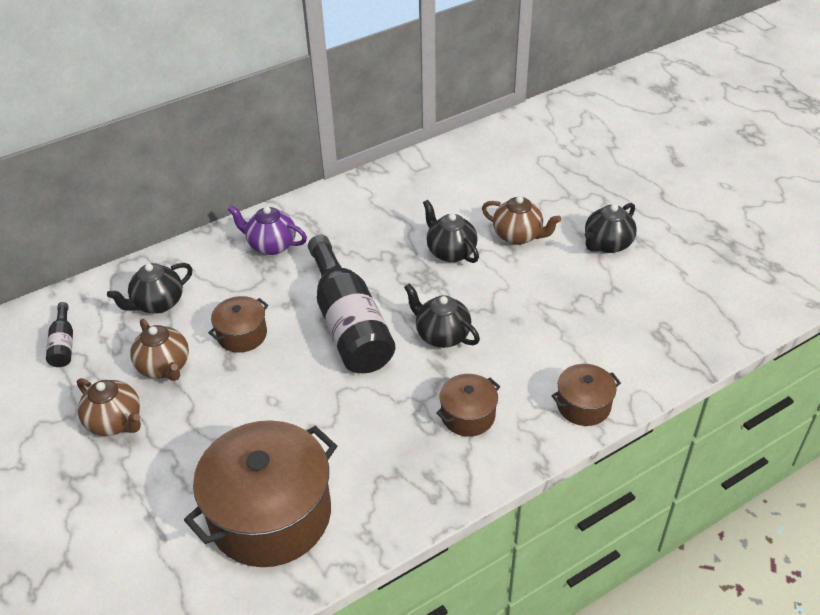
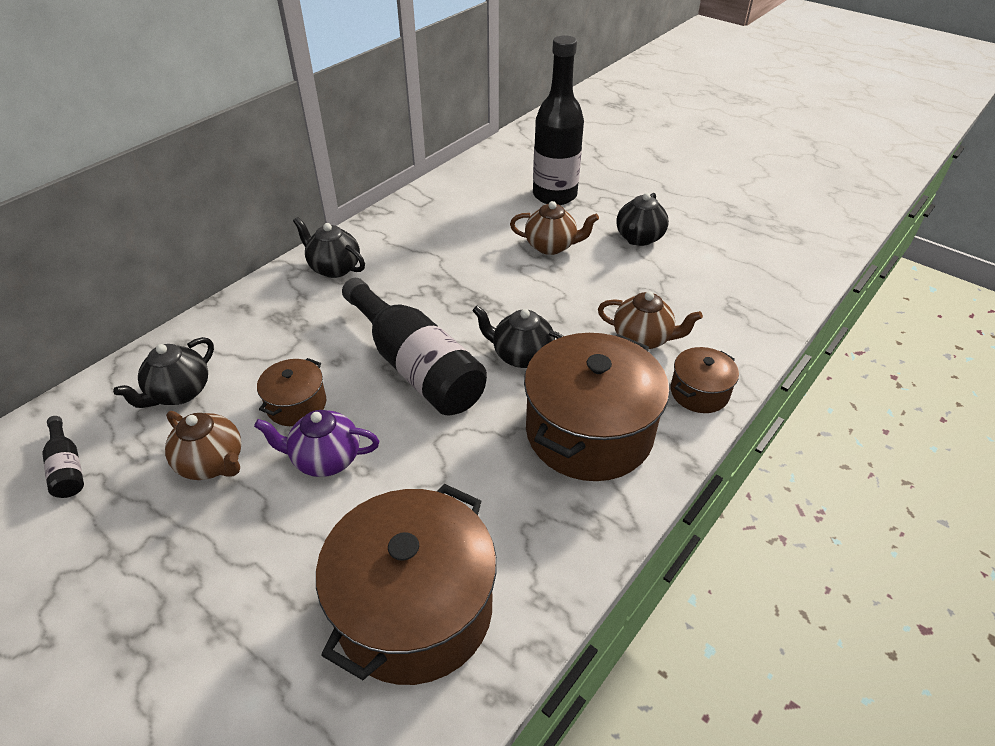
camera: 20 degrees left, 0 degrees up
(115, 422) = (169, 547): brown teapot -> brown teapot (643, 339)
(271, 245) = (294, 304): purple teapot -> purple teapot (325, 459)
(450, 252) = (491, 273): black teapot -> black teapot (334, 268)
(468, 415) = (589, 431): brown pot -> brown pot, size x2.07
(547, 183) = (554, 195): none -> black bottle

